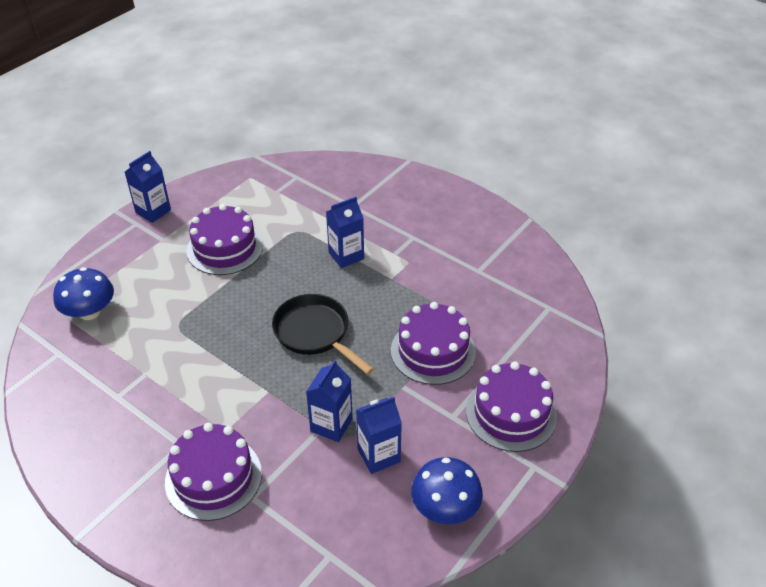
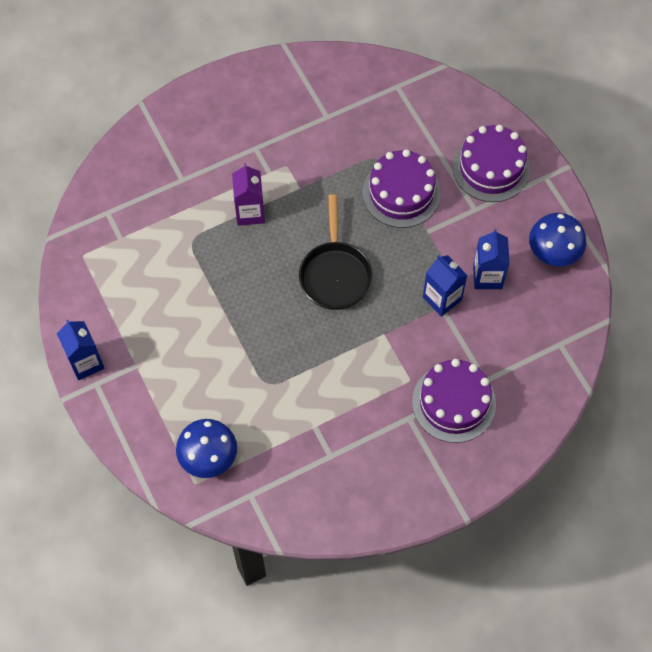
camera: 65 degrees left, 20 degrees up
(225, 248) = (181, 312): purple cake -> none
(315, 333) = (335, 274): black pan -> black pan turned 75 degrees counterclockwise
(346, 255) = (250, 212): blue carton -> purple carton

